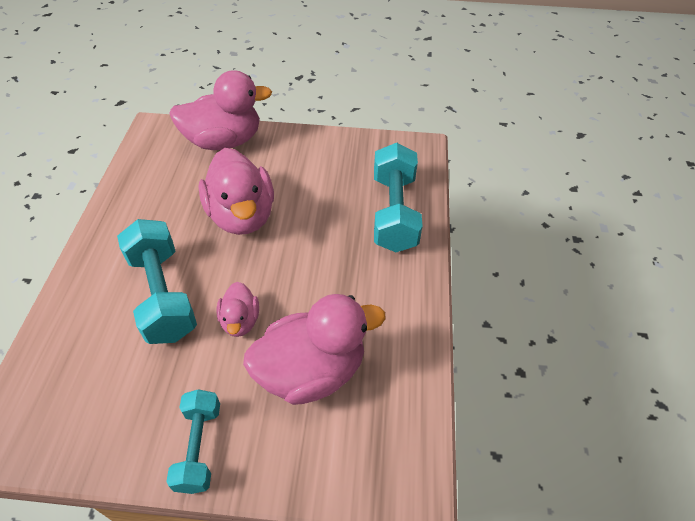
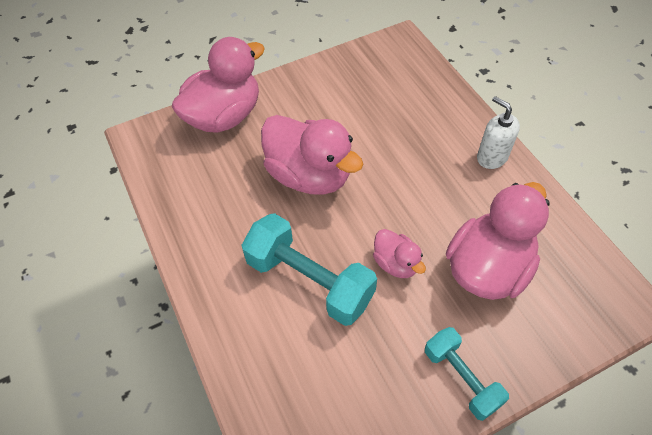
camera: 30 degrees left, 5 degrees up
(394, 212) = (431, 107): turquoise dumbbell -> none
(407, 281) = (491, 157): none -> white soap dispenser

